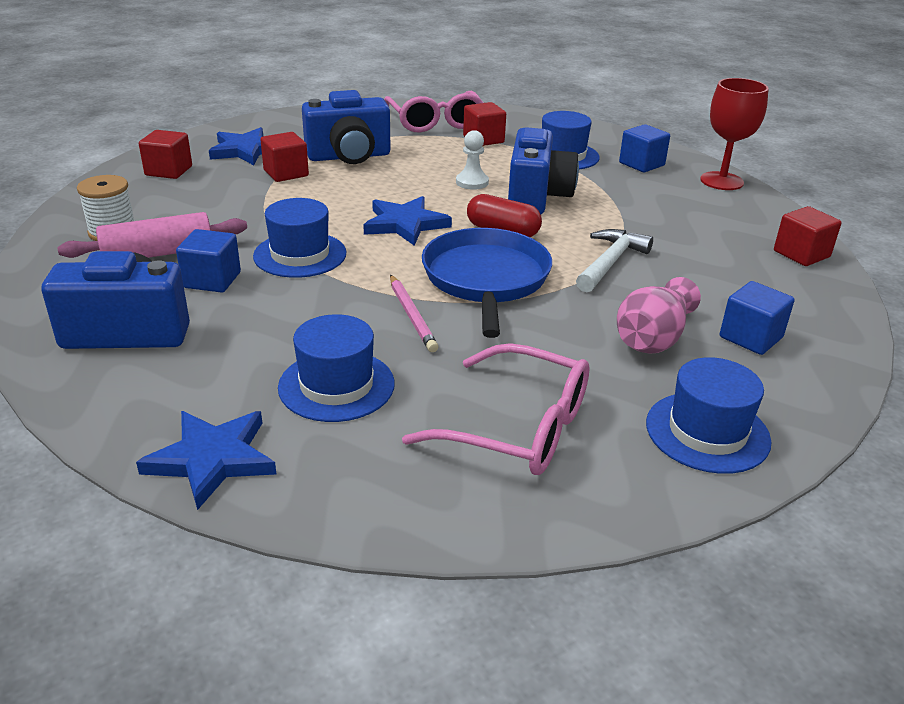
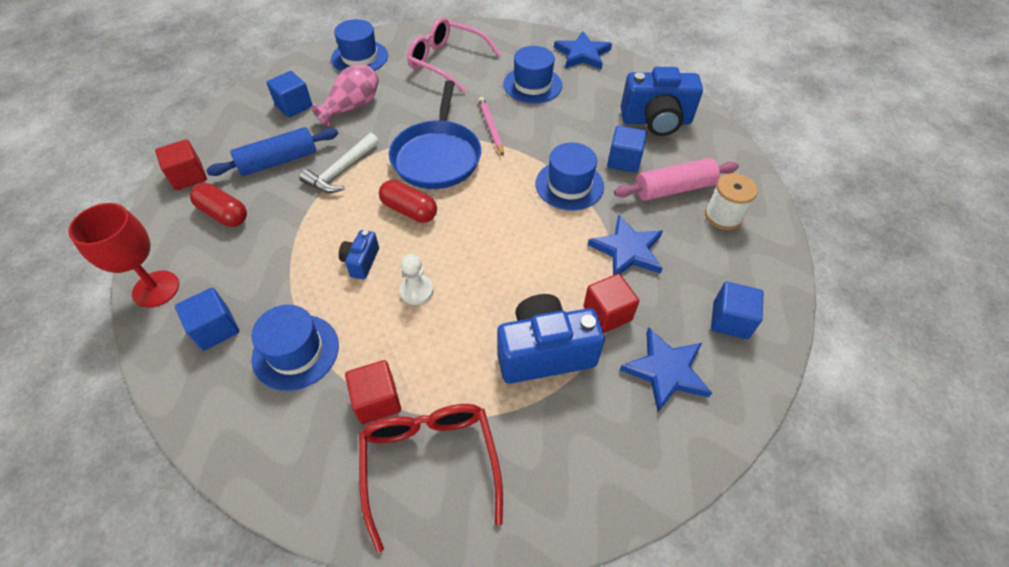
camera: 175 degrees left, 20 degrees up
(169, 171) = (730, 320): red cube -> blue cube
(405, 224) = (489, 221): blue star -> blue star (627, 250)
(435, 122) = (430, 464): pink glasses -> red glasses
(536, 197) = (361, 262): blue camera -> blue camera, size x0.50
(702, 270) = (278, 161): none -> blue rolling pin
(717, 225) = (223, 214): none -> red capsule

